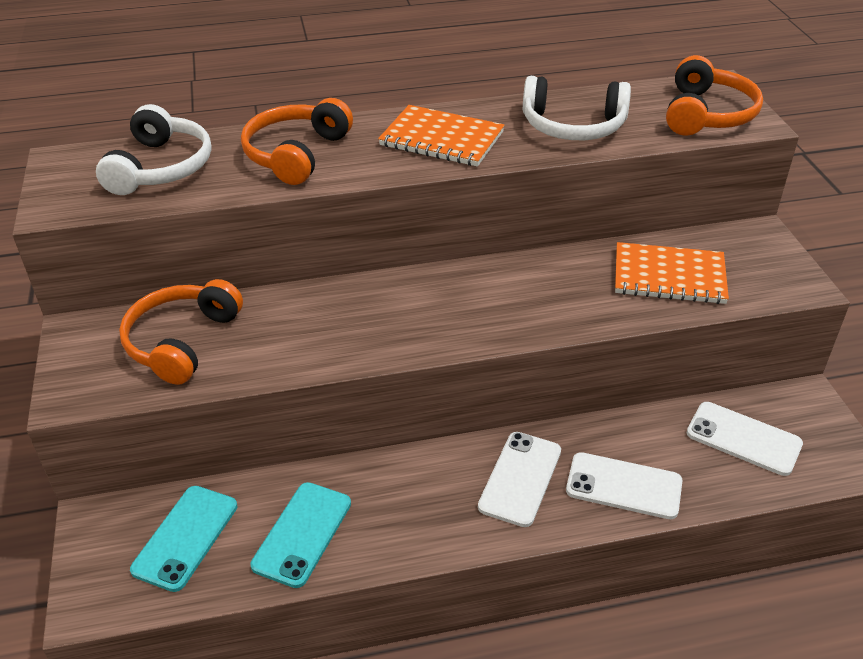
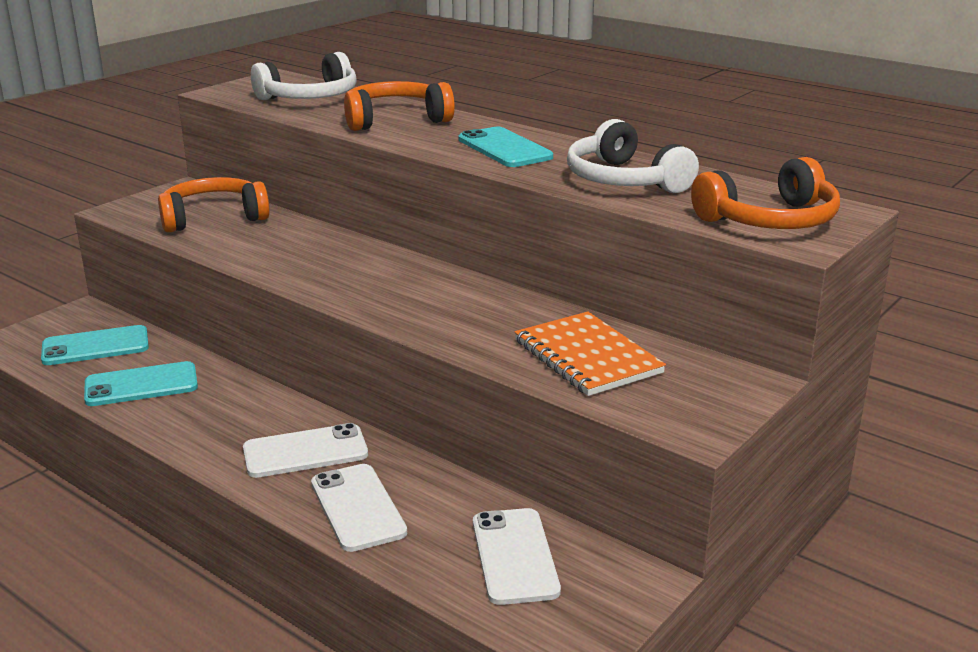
camera: 50 degrees right, 15 degrees down
(441, 139) = (504, 148): orange notebook -> turquoise phone

